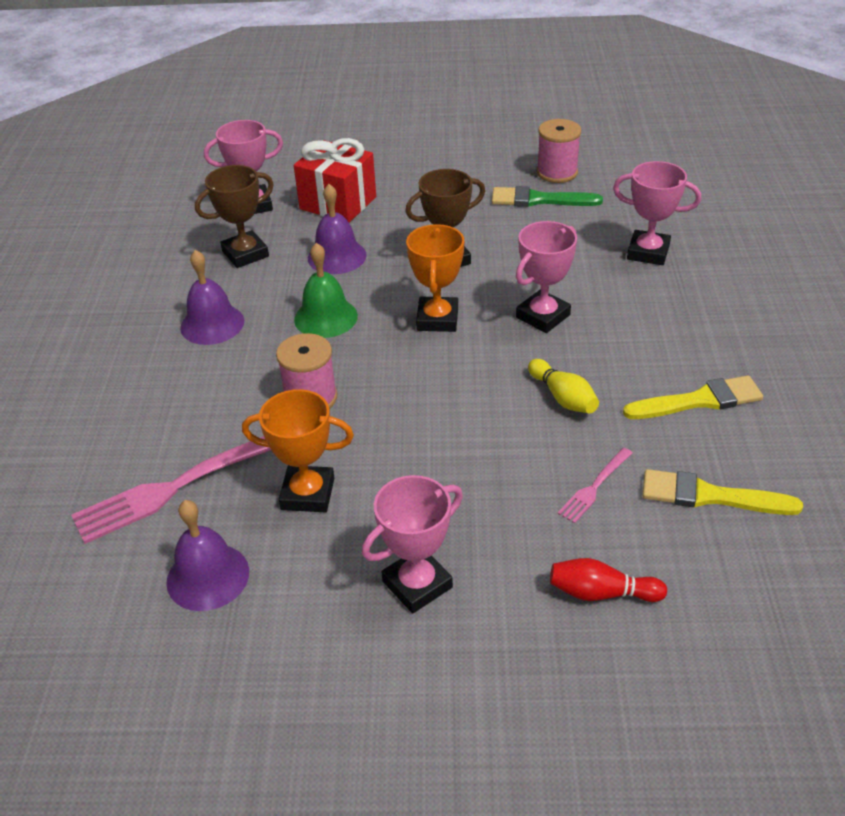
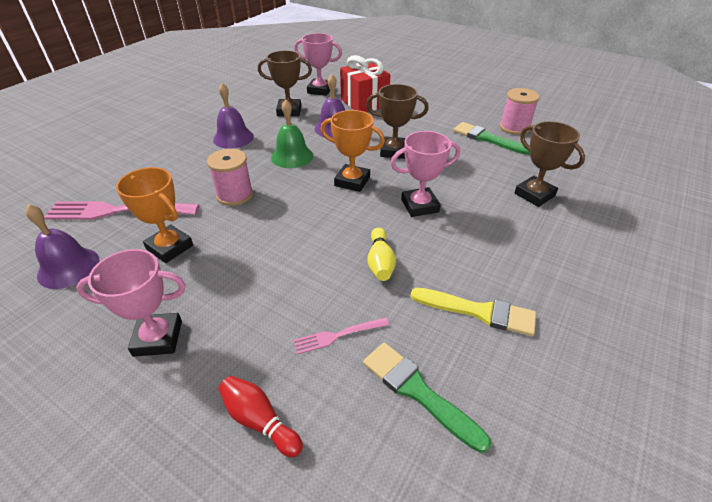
camera: 30 degrees right, 0 degrees up
(437, 319) = (352, 181): orange trophy -> orange trophy turned 75 degrees clockwise
(648, 252) = (534, 195): pink trophy -> brown trophy
(710, 496) = (418, 392): yellow brush -> green brush

